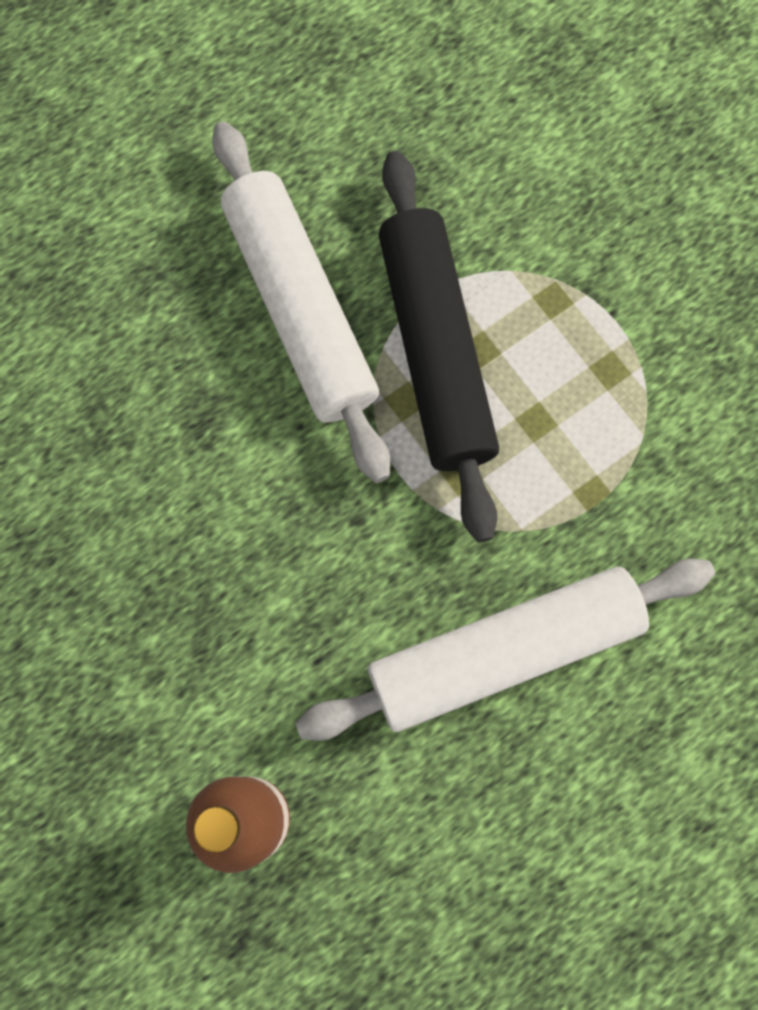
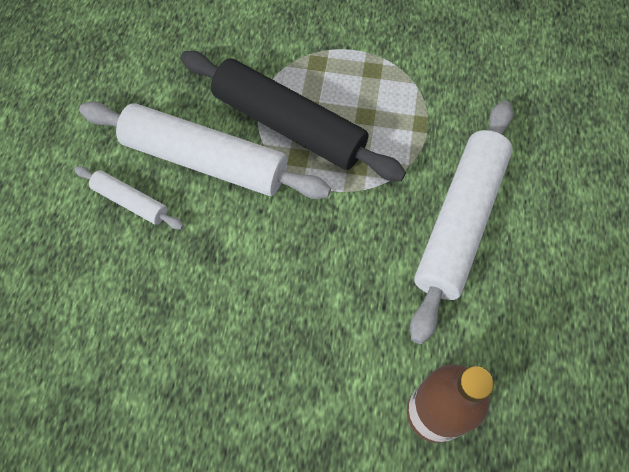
camera: 45 degrees left, 10 degrees down
(177, 286) = (131, 201): none -> white rolling pin

